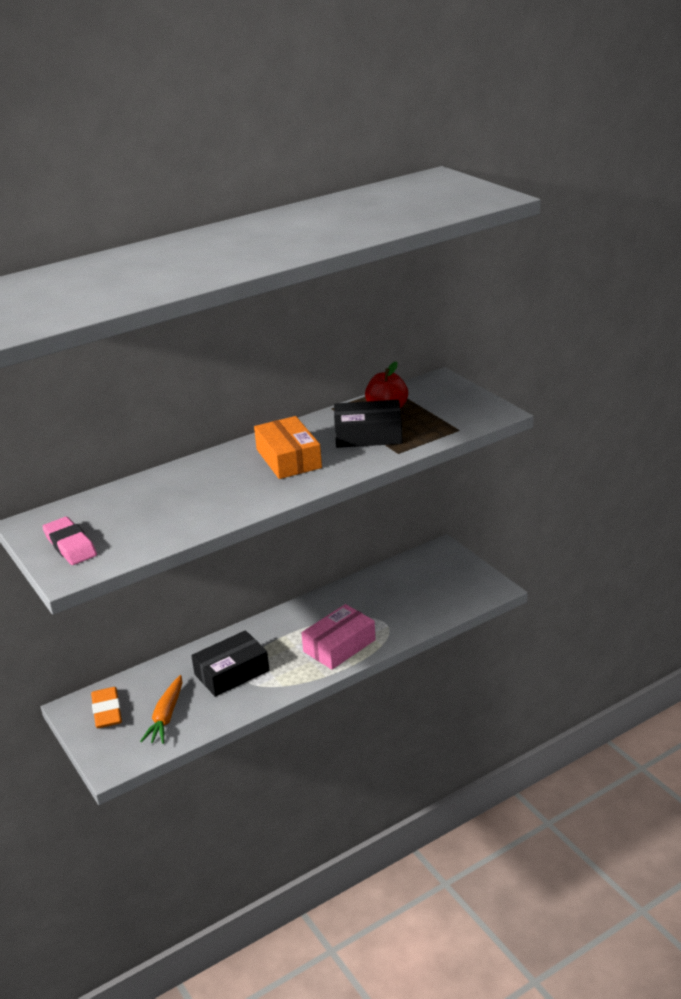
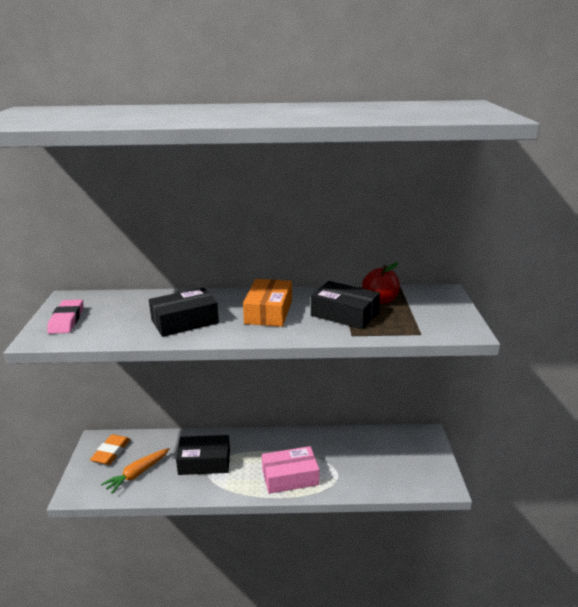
camera: 30 degrees right, 5 degrees down
(211, 499) = (184, 321): none -> black box

